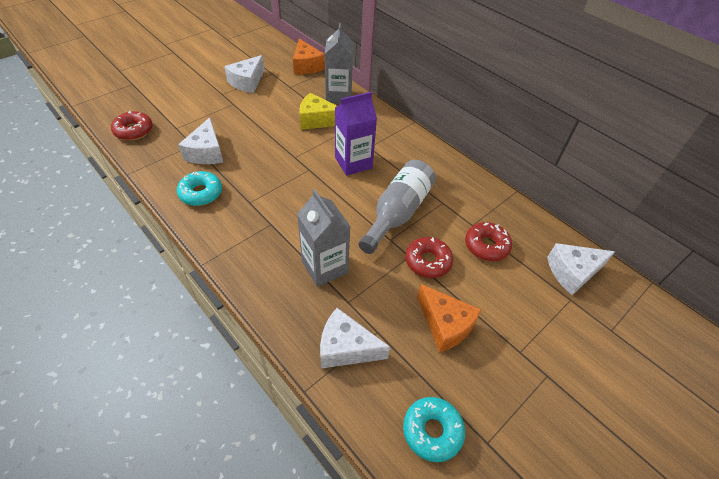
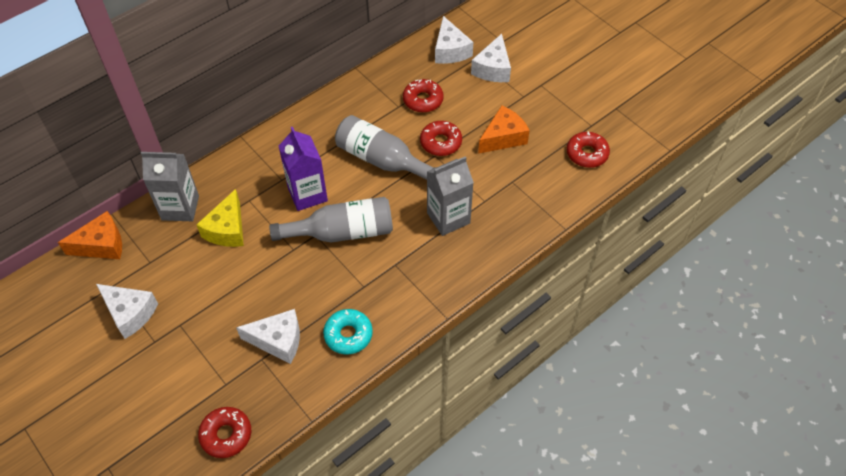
camera: 85 degrees left, 5 degrees up
(310, 186) = (342, 232): none -> grey bottle
(346, 348) = (527, 202): white cheese -> white cheese (493, 68)
(432, 431) = (587, 154): turquoise donut -> red donut

